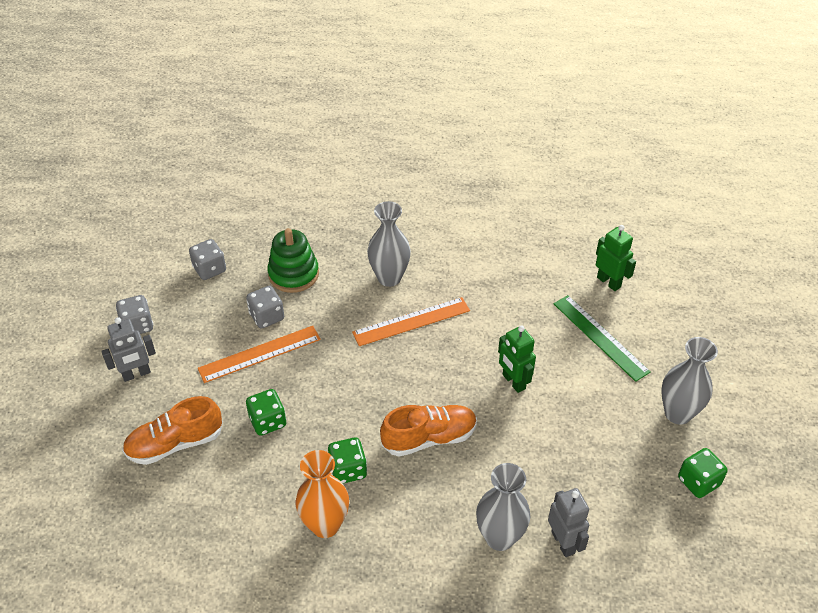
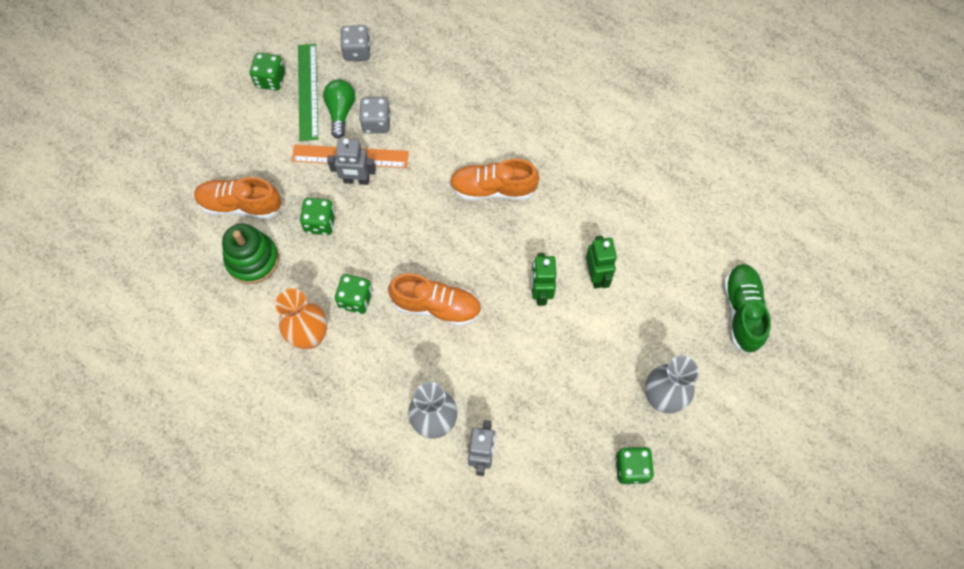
camera: 30 degrees right, 20 degrees up
(136, 374) = (245, 126): grey robot -> grey robot (356, 180)
(137, 325) = (270, 79): grey dice -> green dice
(226, 322) = (340, 111): none -> green light bulb
(293, 274) = (423, 91): green stacking toy -> green stacking toy (252, 260)
(389, 278) = (502, 135): grey vase -> none
(411, 321) = (493, 189): orange ruler -> orange shoe
(600, 337) = (647, 290): green ruler -> green ruler (308, 91)
(609, 282) = (696, 239): green robot -> green robot (596, 276)
(686, 317) = (742, 312): none -> green shoe

